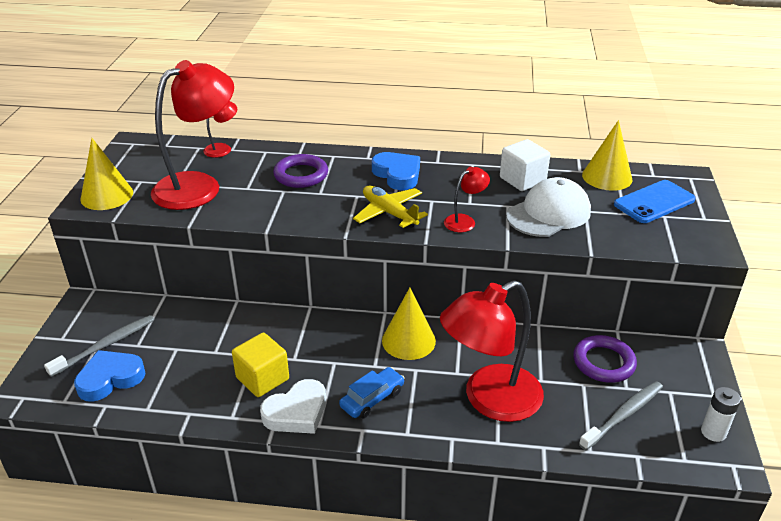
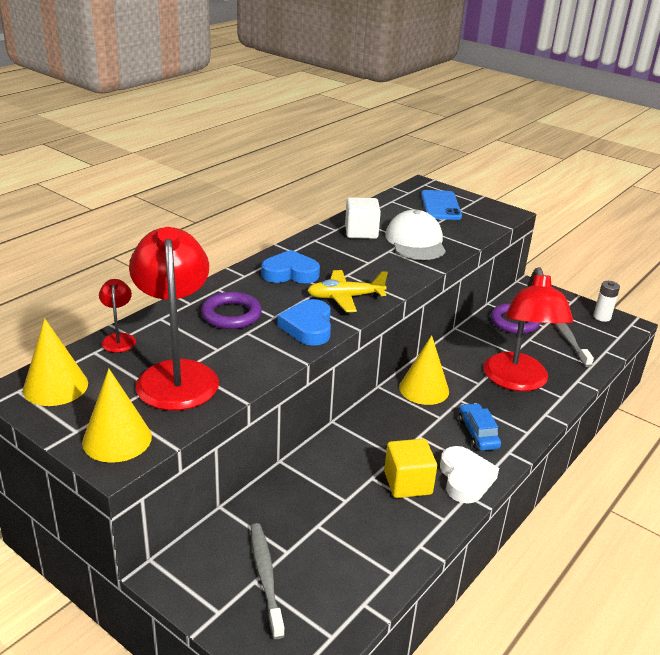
camera: 60 degrees left, 5 degrees down
(110, 378) = (325, 588): blue heart -> blue heart (308, 327)
(465, 221) = (391, 273): red lamp -> none
(607, 177) = (393, 205): yellow cone -> yellow cone (55, 386)

